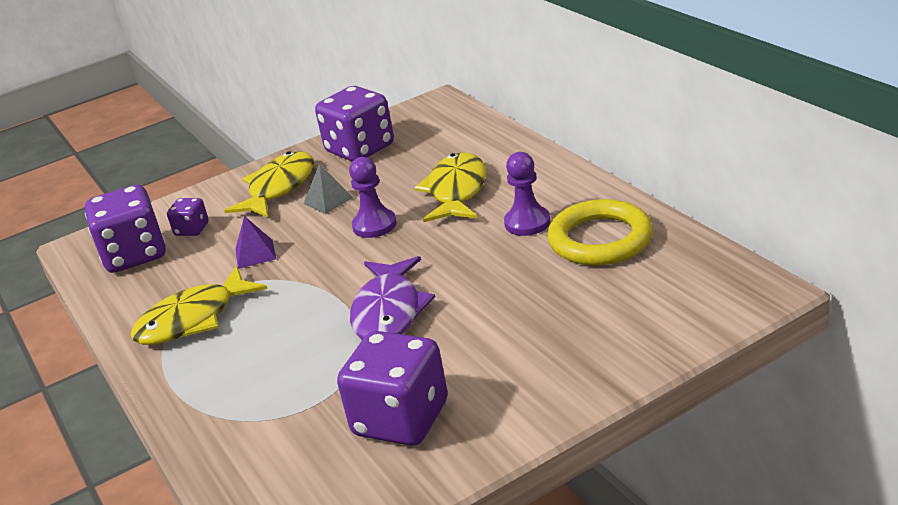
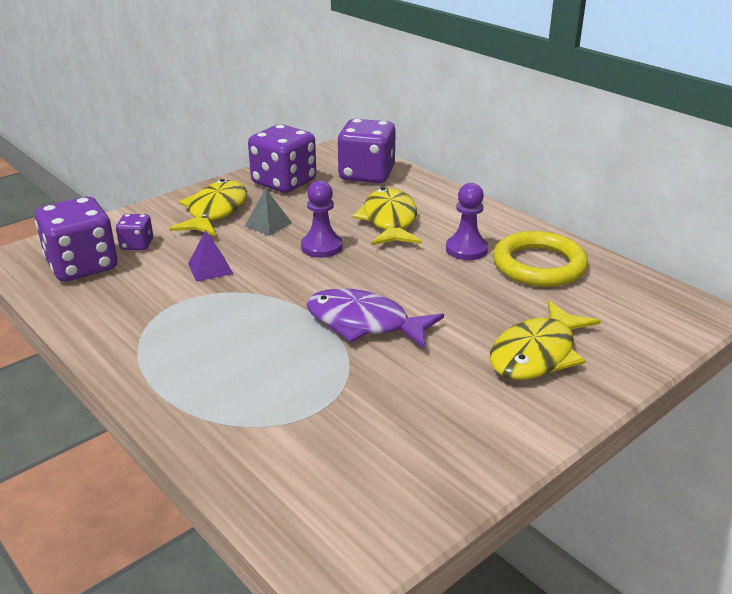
camera: 15 degrees left, 0 degrees up
(193, 319) = (163, 327): yellow fish -> yellow fish (537, 354)
(389, 311) = (364, 323): purple fish -> purple fish turned 120 degrees clockwise
(401, 419) = (414, 424): purple dice -> purple dice (366, 175)

